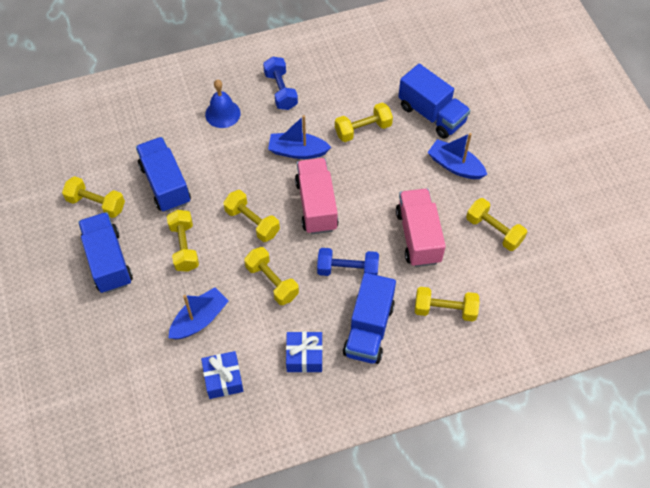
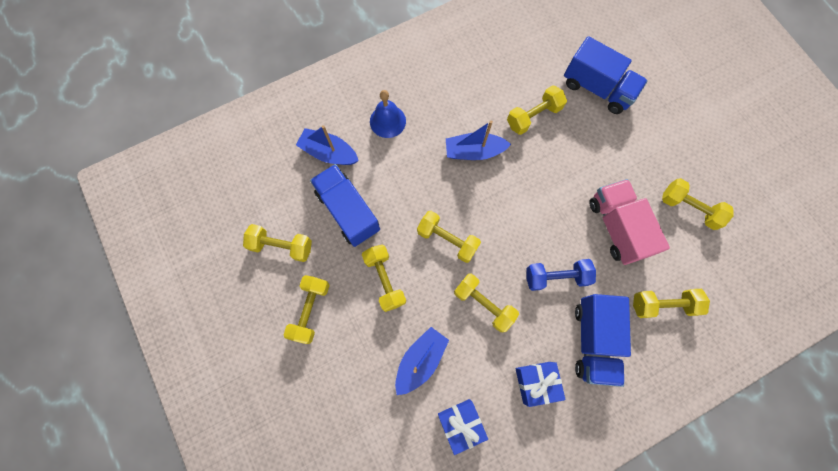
camera: 10 degrees left, 15 degrees up
(108, 261) = (310, 310): blue truck -> yellow dumbbell
(281, 91) = (440, 86): blue dumbbell -> none
(316, 205) = (507, 209): pink truck -> none
(455, 166) = (633, 142): blue boat -> blue boat (329, 153)

